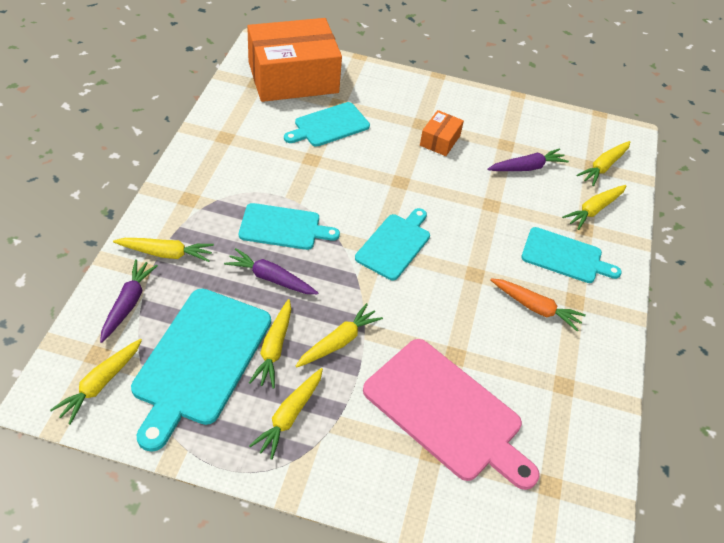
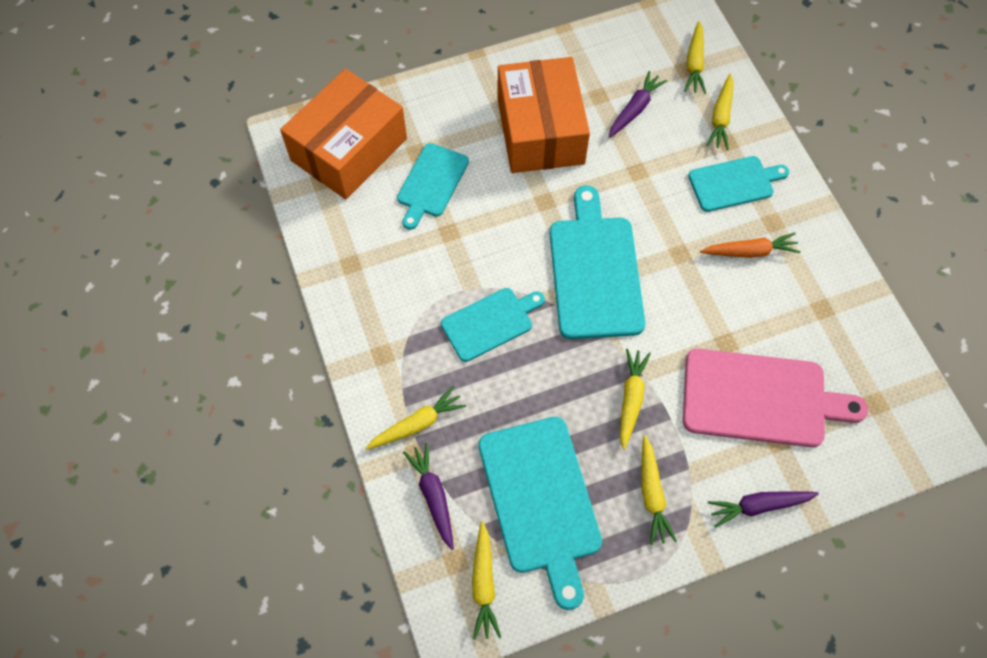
camera: 30 degrees left, 15 degrees up
(270, 278) = (525, 381): purple carrot -> purple carrot (758, 506)
(274, 349) = (588, 444): yellow carrot -> none
(394, 244) = (594, 271): turquoise cutting board -> turquoise cutting board, size x1.64
(440, 140) = (540, 131): orange box -> orange box, size x2.29

